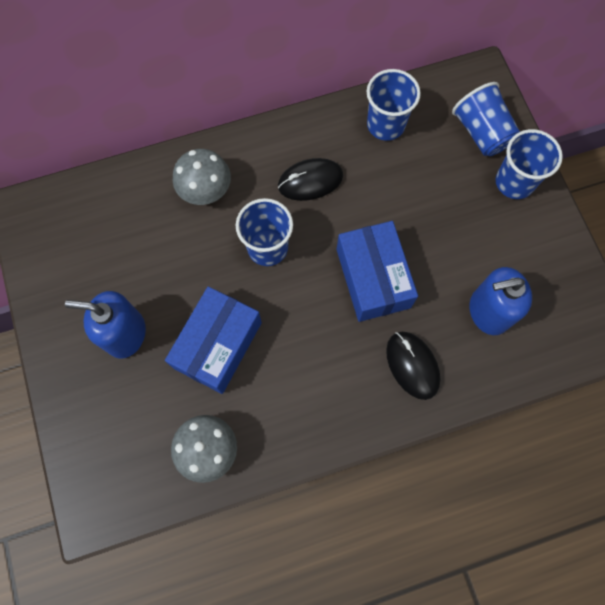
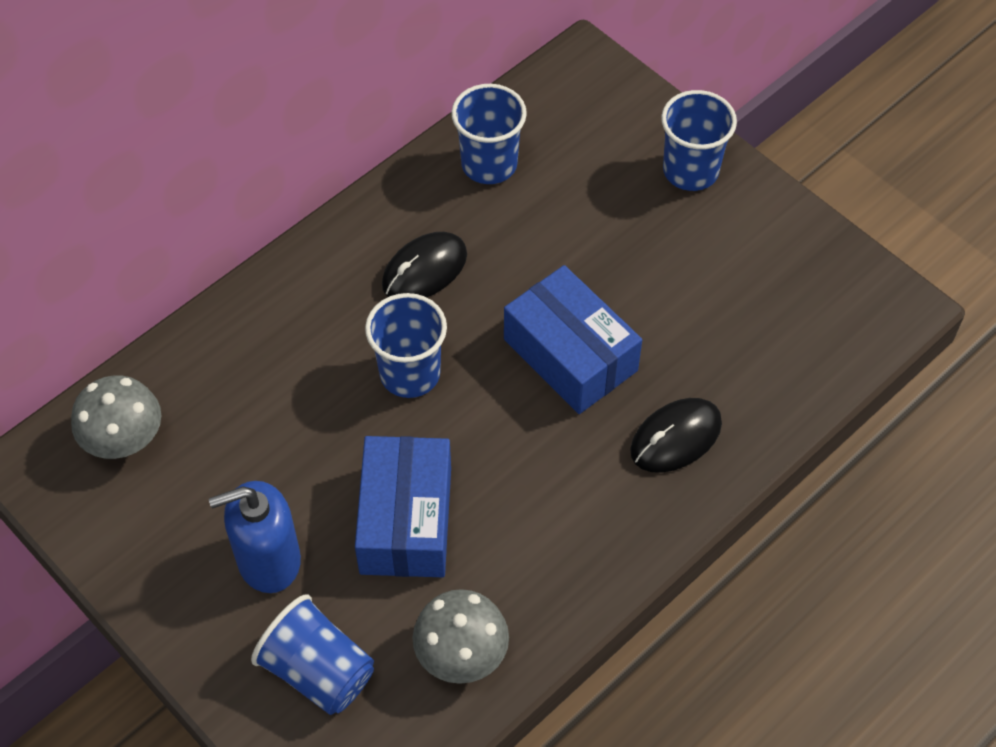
camera: 25 degrees left, 15 degrees down
(205, 190) = (286, 336): grey mushroom -> grey mushroom (124, 439)
(412, 365) = (676, 438): black mouse -> black mouse turned 75 degrees counterclockwise
(481, 132) = (618, 128): blue cup -> blue cup (318, 671)
(488, 311) = (738, 335): blue soap dispenser -> none

